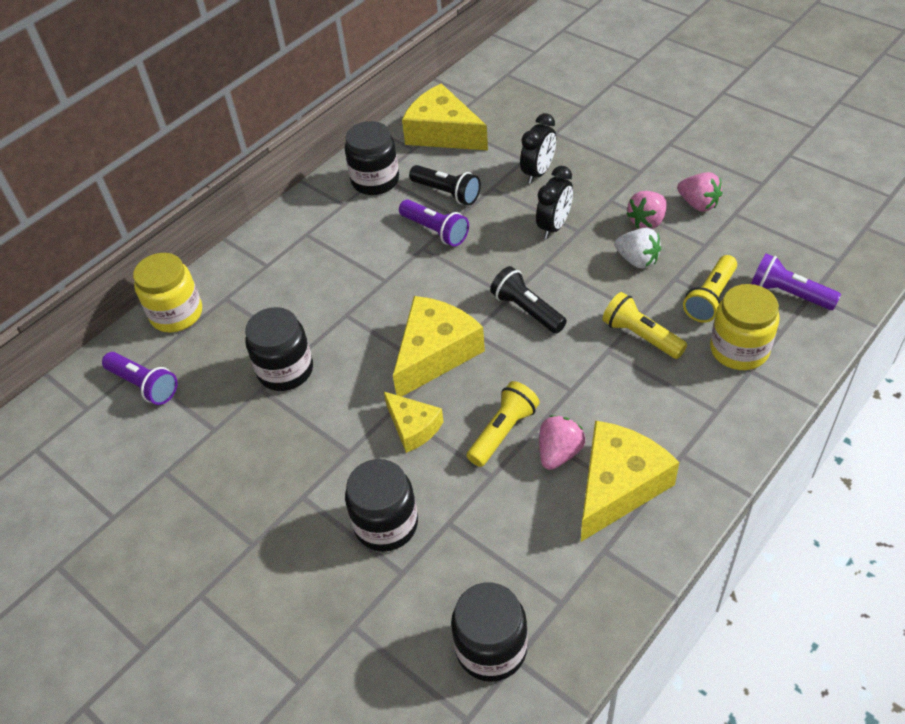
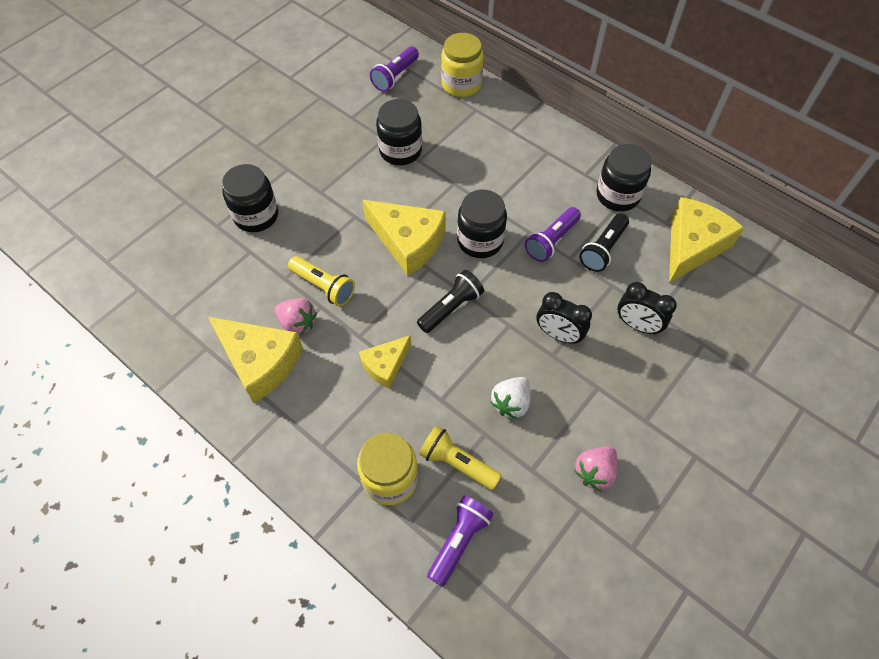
camera: 85 degrees right, 10 degrees up
(413, 427) = (337, 229): yellow cheese -> yellow cheese (385, 365)
(491, 648) = (149, 275): black jar -> black jar (480, 241)
(641, 336) = (413, 396): yellow flashlight -> none
(647, 221) = (566, 418): pink strawberry -> none

